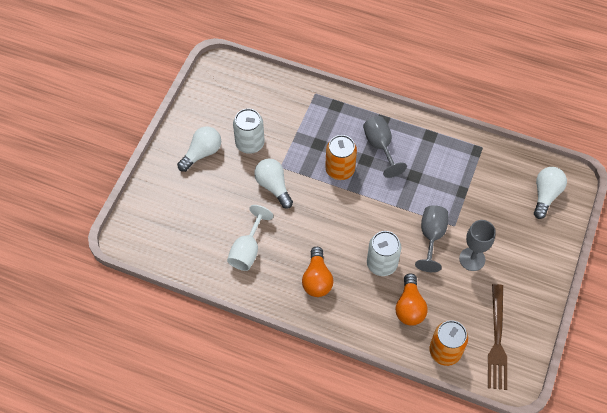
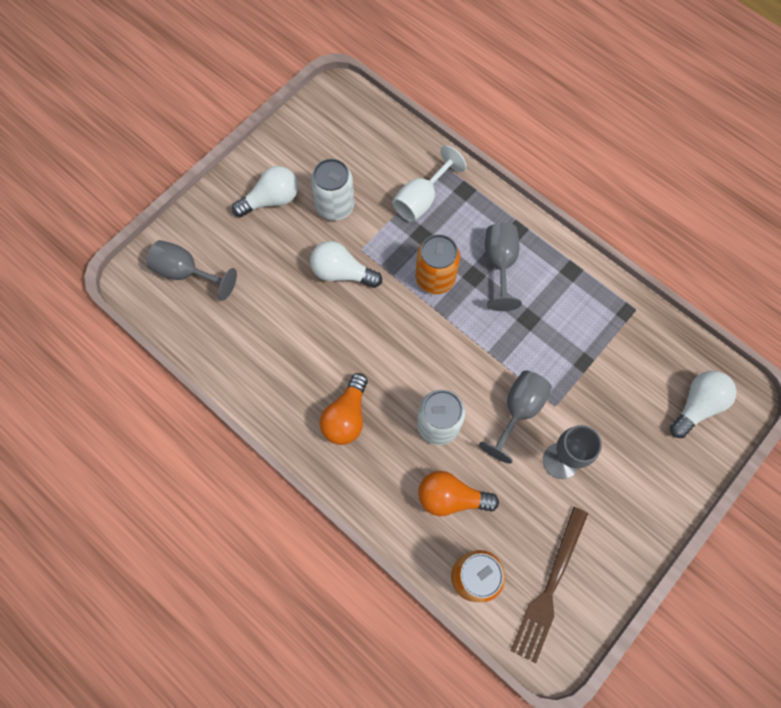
camera: 20 degrees right, 10 degrees up
(162, 221) = (187, 273): none -> grey goblet
(247, 250) = (275, 346): white goblet -> white goblet (422, 199)
(273, 186) = (342, 273): white light bulb -> white light bulb turned 60 degrees counterclockwise
(409, 307) = (451, 498): orange light bulb -> orange light bulb turned 75 degrees clockwise

